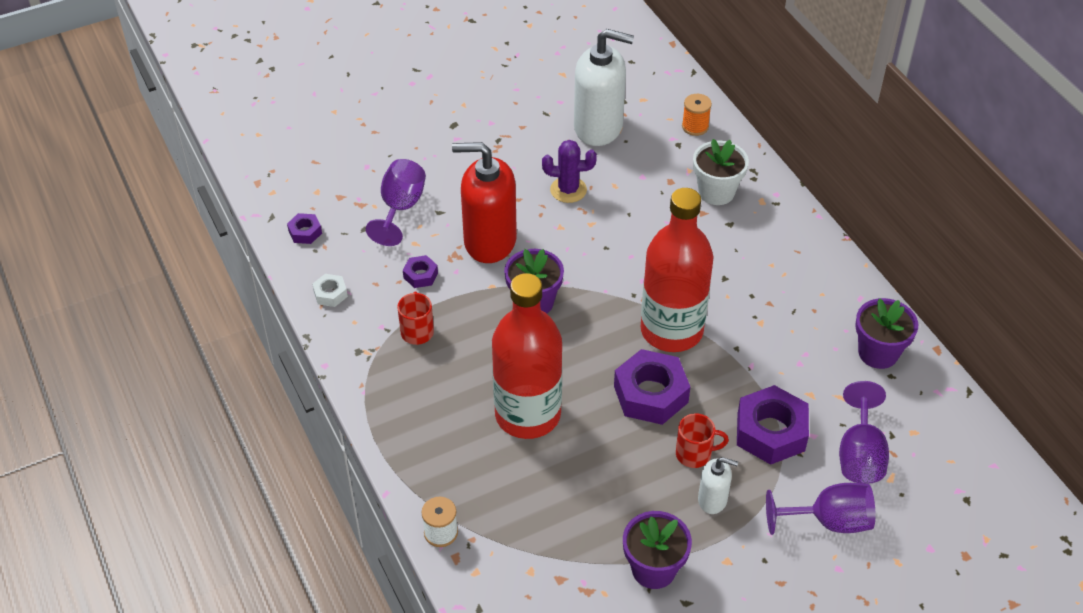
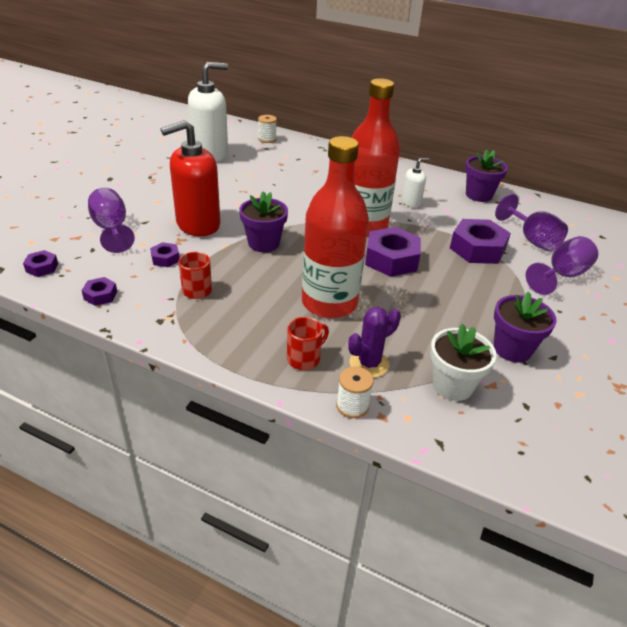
camera: 40 degrees left, 10 degrees down
(330, 294) = (100, 295): white nut -> purple nut
(568, 190) = (223, 185): purple cactus -> purple cactus (369, 364)
(695, 126) = (267, 139): orange spool -> white spool
(695, 454) = (453, 277): red mug -> red mug (304, 358)
(712, 500) = (493, 295): white soap dispenser -> white soap dispenser (411, 202)
(716, 192) = (312, 160): white flower pot -> white flower pot (452, 385)

